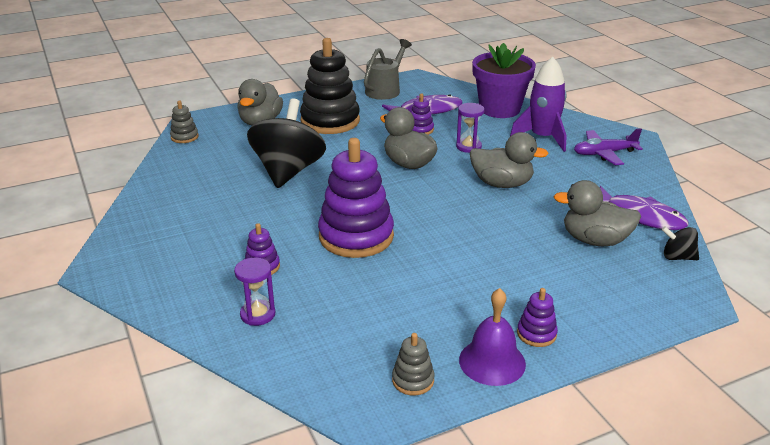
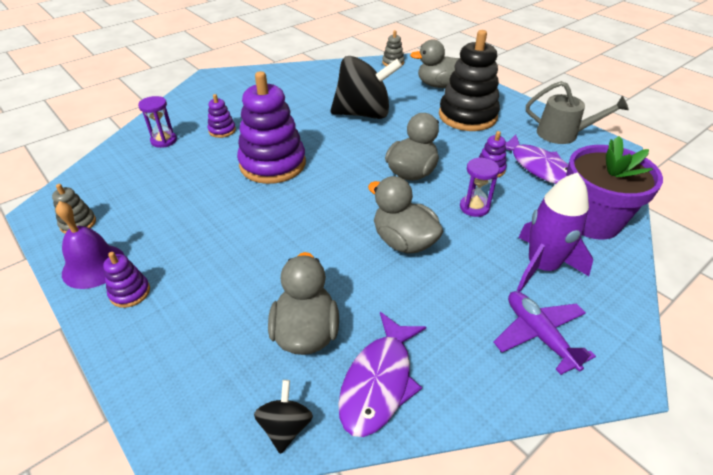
camera: 75 degrees right, 10 degrees up
(502, 184) = (403, 241): grey duck -> grey duck turned 135 degrees clockwise

